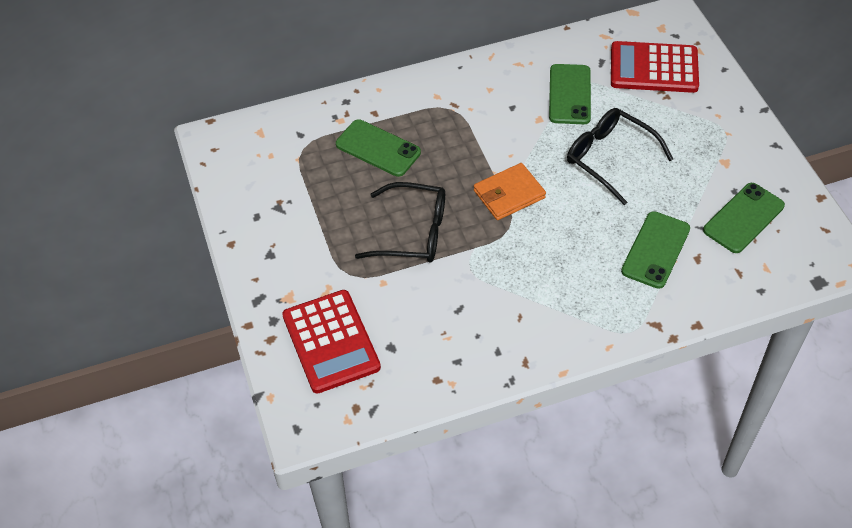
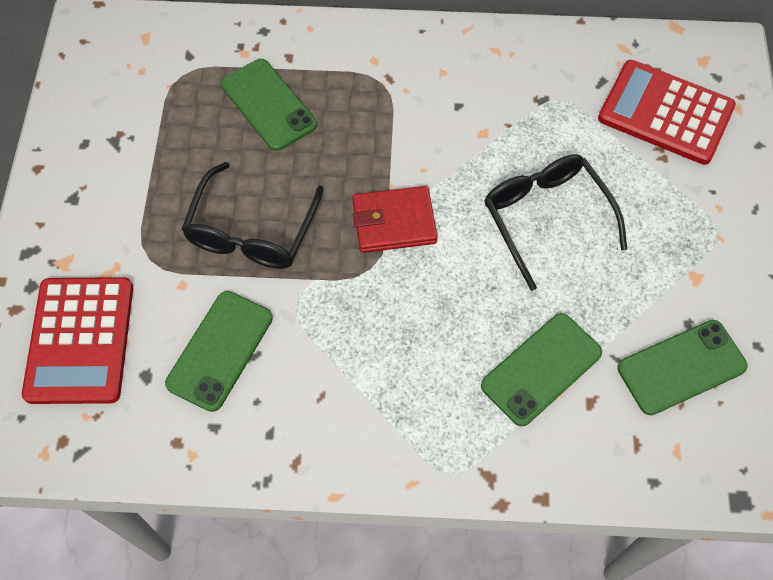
camera: 20 degrees right, 10 degrees up
(413, 232) = (252, 231): black glasses -> black glasses turned 75 degrees clockwise
(509, 194) = (394, 222): orange wallet -> red wallet
(570, 94) = (539, 113): green phone -> green phone (220, 350)

